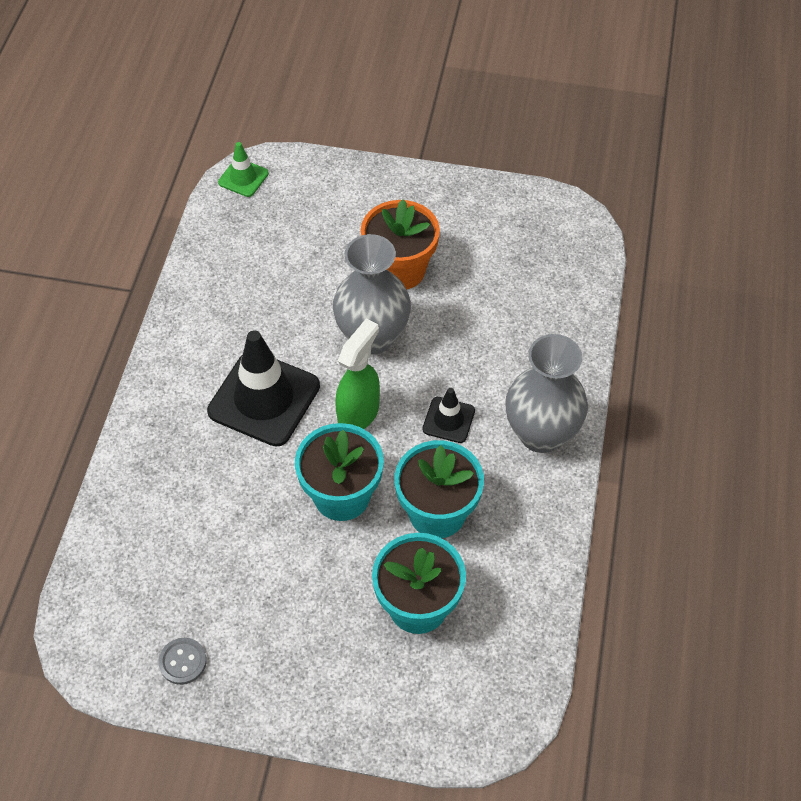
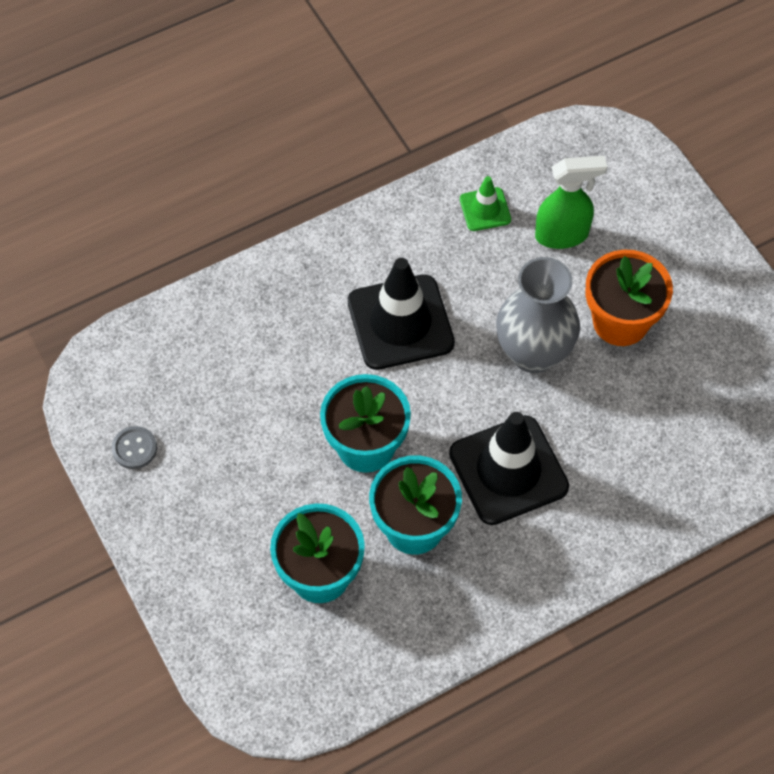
camera: 50 degrees right, 5 degrees up
(243, 178) = (594, 136): green traffic cone -> green traffic cone (485, 209)
(359, 413) = (452, 400): green spray bottle -> green spray bottle (562, 235)
(448, 420) = (508, 470): black traffic cone -> black traffic cone, size x2.00
(541, 434) = (562, 550): grey vase -> none

